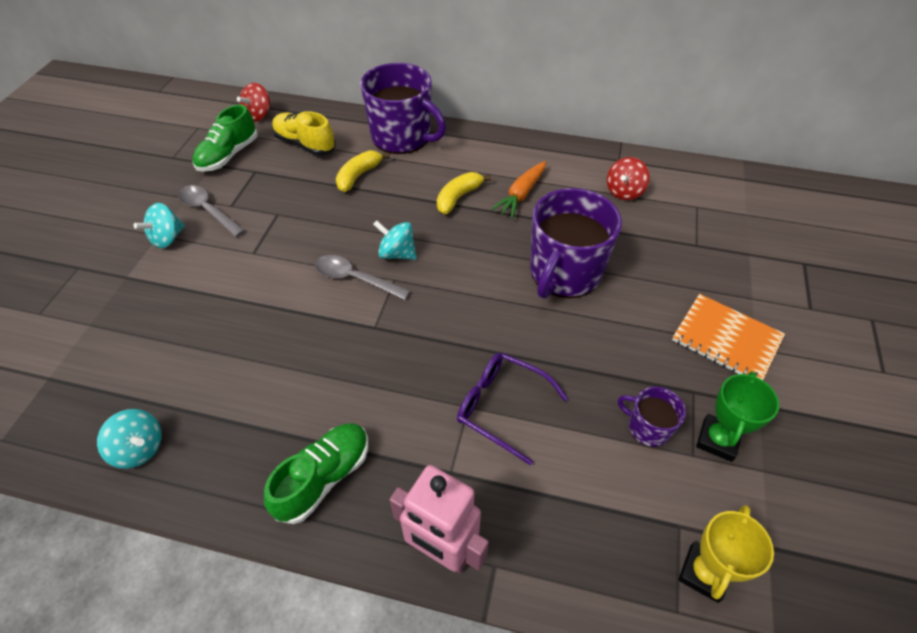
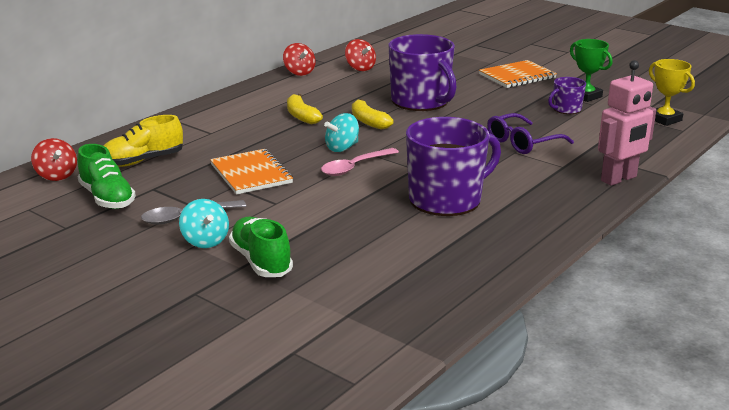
camera: 65 degrees left, 25 degrees down
(139, 448) = (466, 274): turquoise spinning top -> none
(308, 215) = (251, 174): none -> orange notebook
(324, 477) = (542, 206): green shoe -> green shoe (261, 261)
(355, 279) = (355, 167): grey spoon -> pink spoon
(358, 176) = (224, 146): yellow banana -> yellow banana (368, 122)
(402, 137) = (192, 121): purple mug -> purple mug (446, 199)
(521, 194) = (324, 96): orange carrot -> none
(572, 154) = (299, 72): none -> red spinning top

